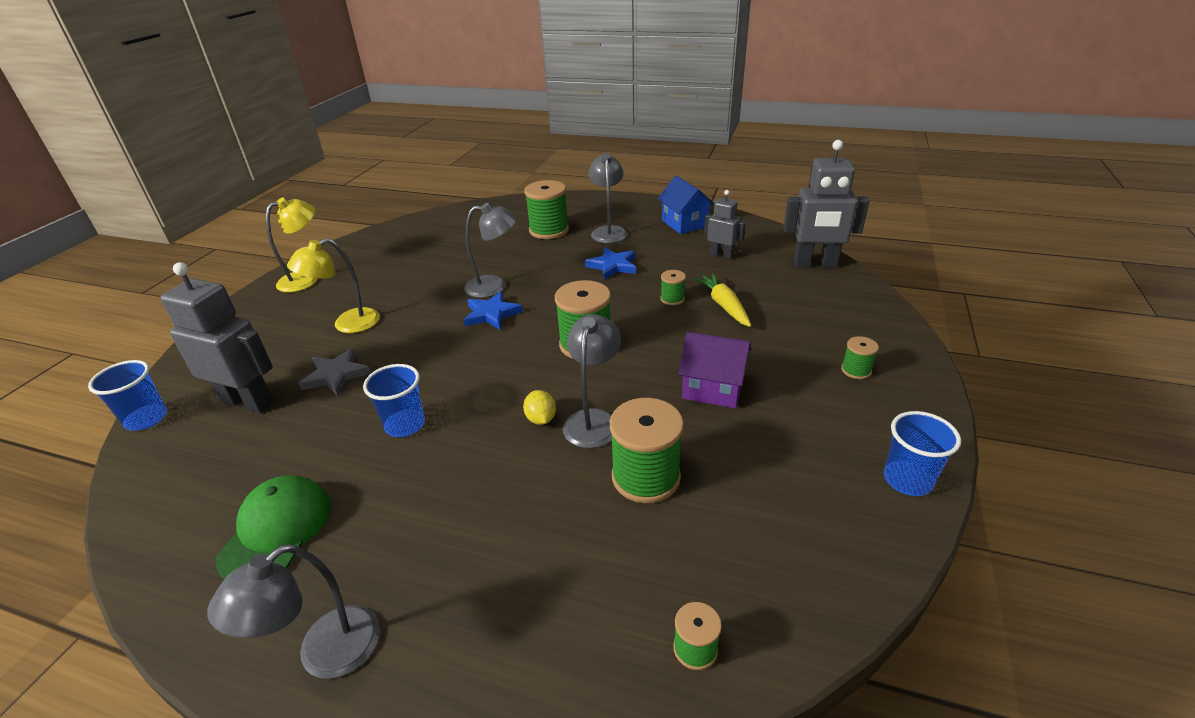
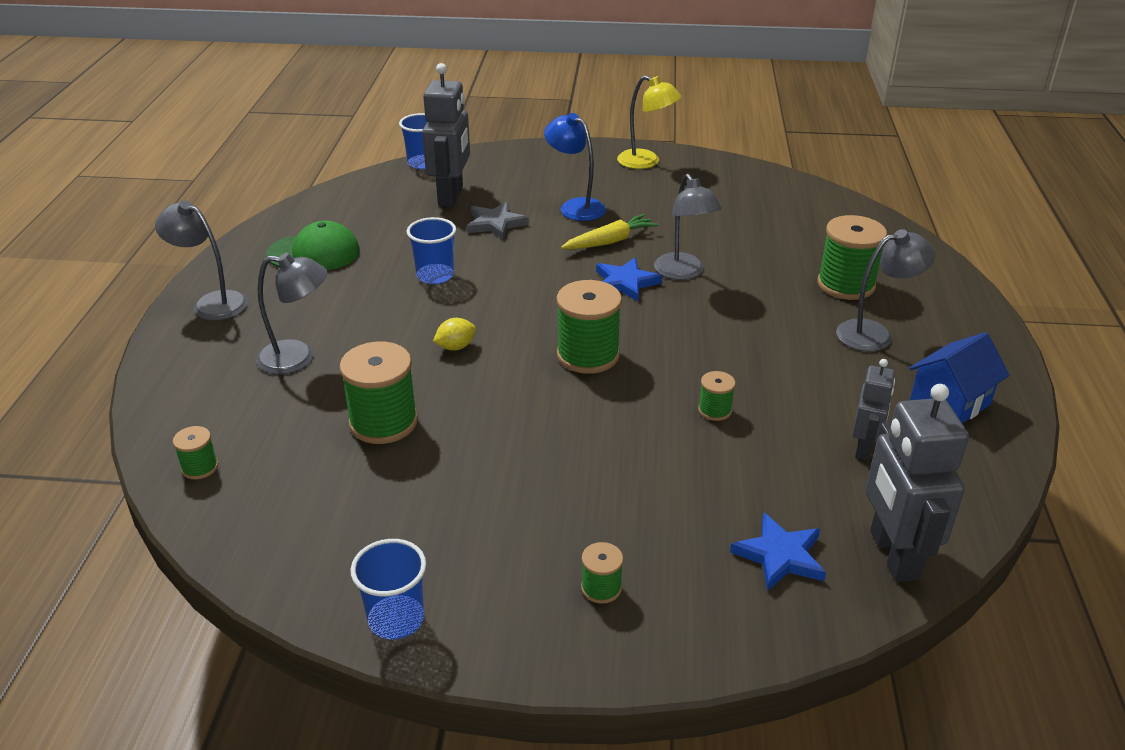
camera: 75 degrees right, 0 degrees up
(347, 324) = (575, 207): yellow lamp -> blue lamp
(593, 420) = (460, 379): grey lamp -> grey lamp (298, 358)
(612, 266) = (777, 350): blue star -> blue star (780, 555)
(713, 388) = (530, 458): purple house -> none
(724, 305) = (717, 458): yellow carrot -> yellow carrot (610, 241)

